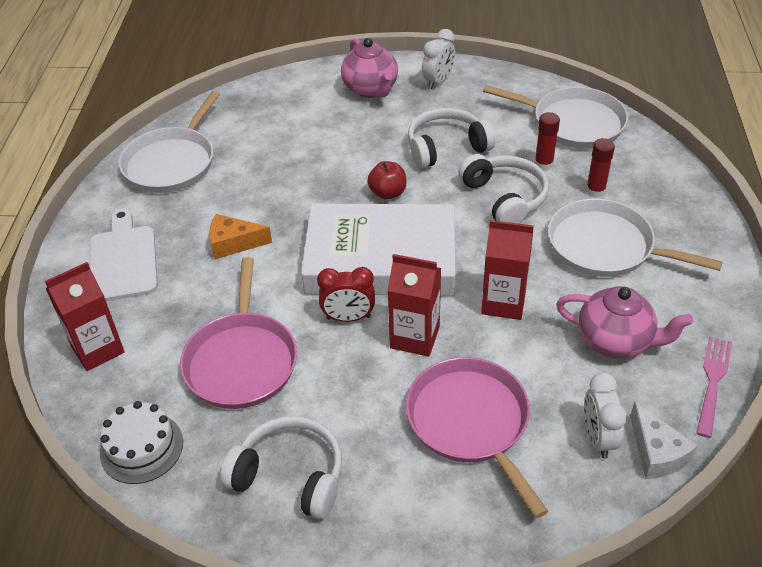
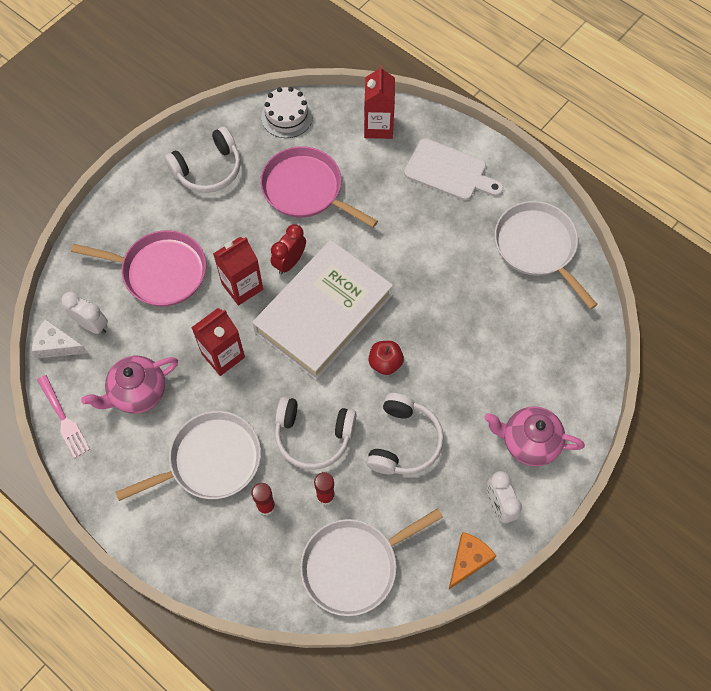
camera: 125 degrees right, 20 degrees up
(233, 243) = (413, 238): orange cheese -> orange cheese (468, 560)

